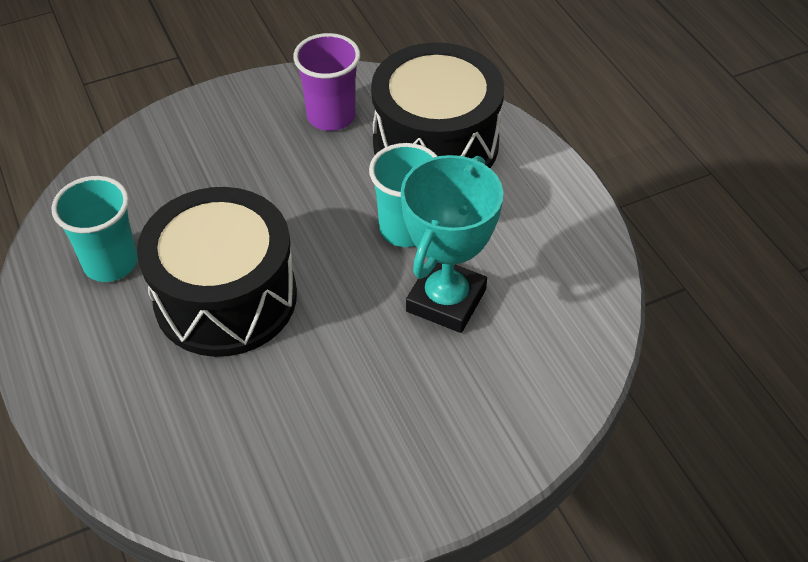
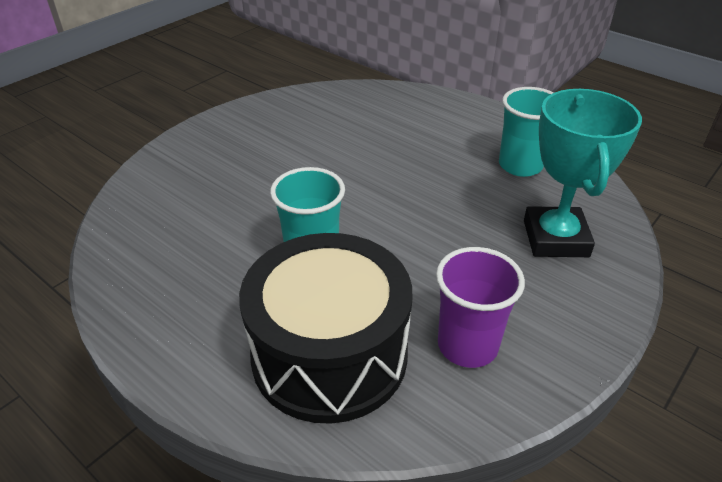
camera: 155 degrees right, 10 degrees down
(225, 297) = (418, 171): black drum -> none
(446, 300) = (250, 216): turquoise trophy -> turquoise trophy (555, 238)

